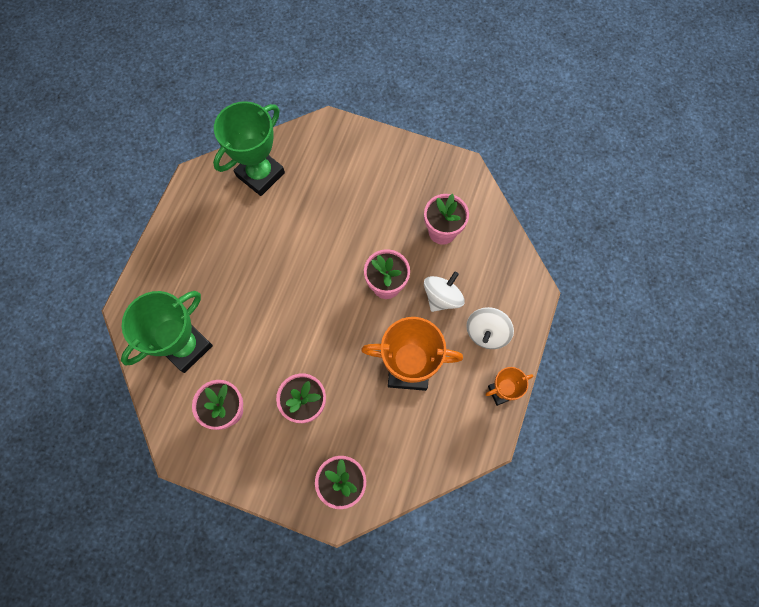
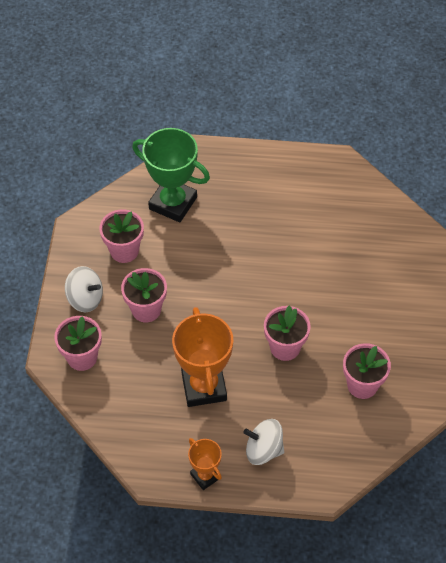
camera: 75 degrees right, 15 degrees down
(260, 174) = (364, 211): green trophy -> none
(442, 297) = (288, 400): white spinning top -> white spinning top (85, 299)

